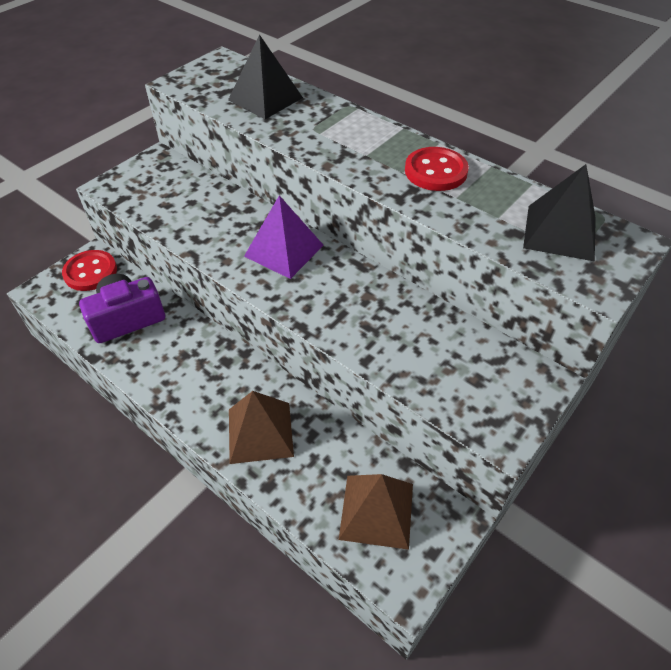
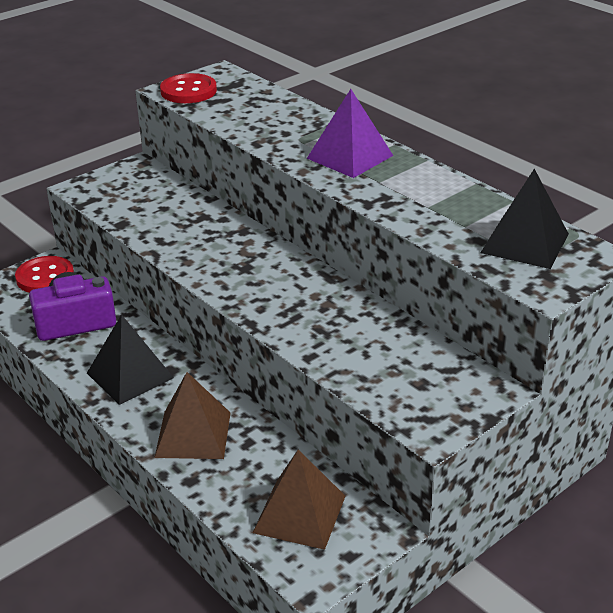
camera: 10 degrees right, 15 degrees down
(265, 98) = (256, 109): black pyramid -> black pyramid (130, 375)
(284, 250) = (250, 257): purple pyramid -> purple pyramid (350, 157)
(435, 171) = (414, 183): red button -> red button (188, 91)

